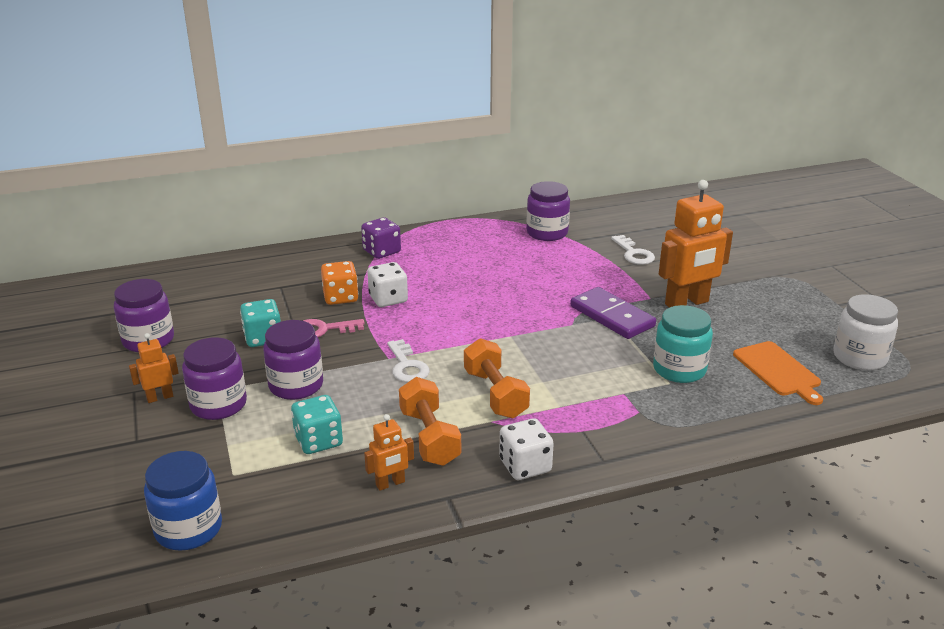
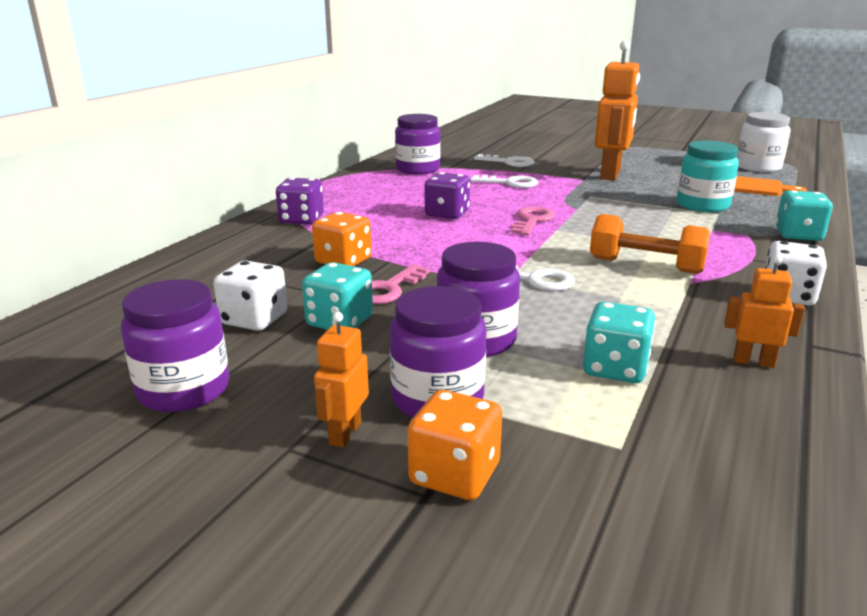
camera: 45 degrees left, 5 degrees down
(158, 440) = (454, 474): none -> orange dice
(188, 529) = (724, 533): blue jar -> none
(388, 299) = (394, 246): white dice -> white dice (254, 319)
(390, 484) = (753, 362): orange robot -> orange robot turned 90 degrees counterclockwise
(429, 437) = (684, 315): orange dumbbell -> none
(473, 287) = (447, 214): none -> purple dice
(513, 320) = (532, 221): none -> pink key
(582, 277) = (510, 183): none -> white key
(612, 316) = (588, 195): purple domino -> none
(678, 434) = (798, 235): none -> turquoise dice

